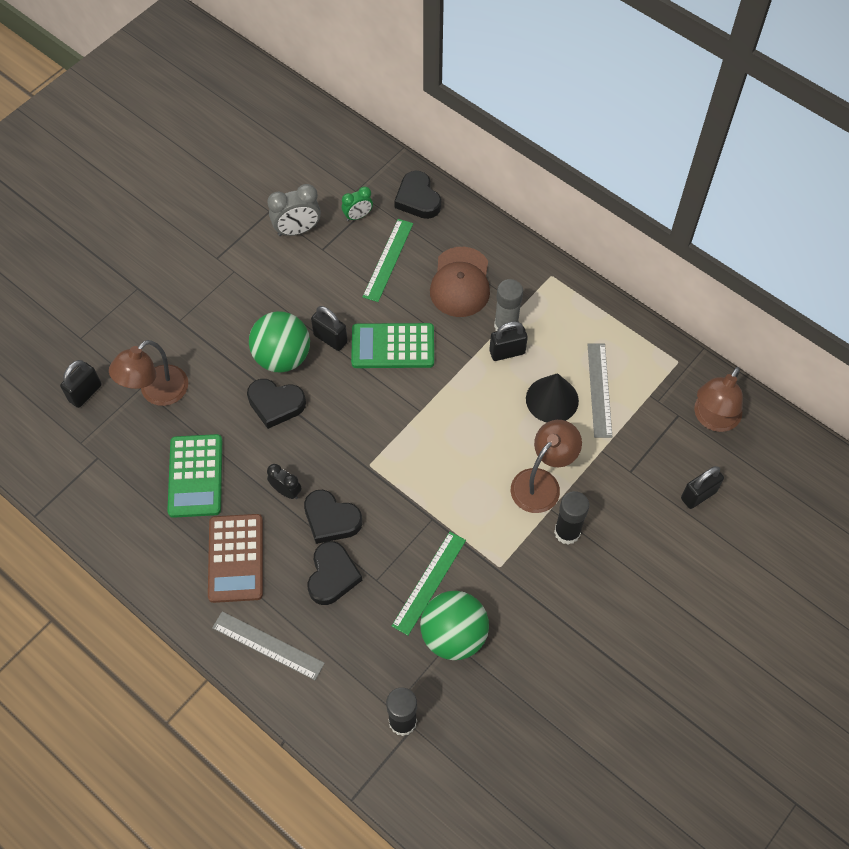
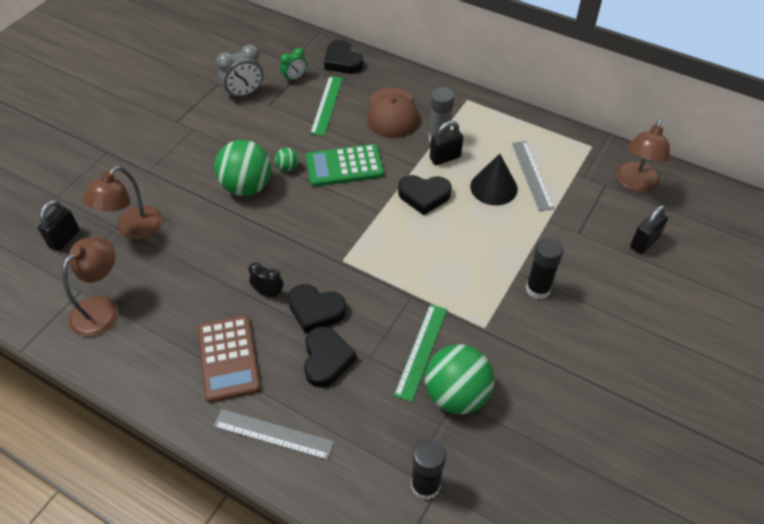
camera: 10 degrees left, 10 degrees down
(195, 476) = (179, 293): green calculator -> none
(275, 404) = (246, 224): black heart -> black heart (424, 196)
(330, 339) = (287, 167): black padlock -> green ball
(542, 483) = (503, 252): brown lamp -> brown lamp (101, 308)

